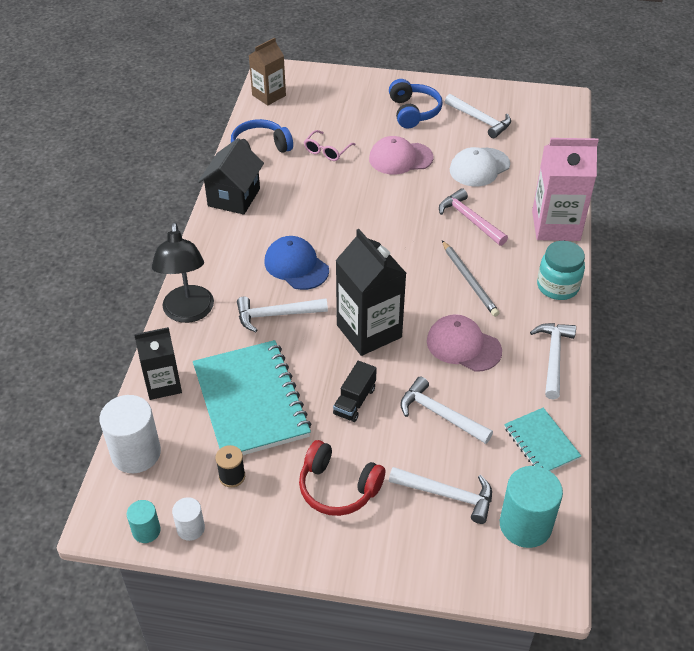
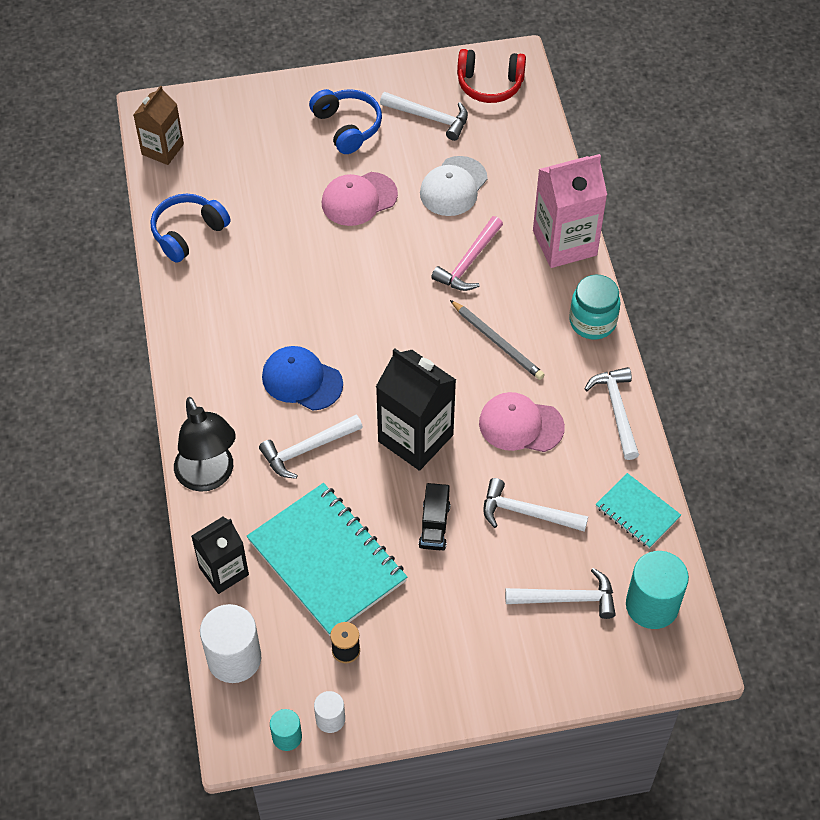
camera: 20 degrees left, 10 degrees up
(234, 197) = (189, 309): black house -> none
(327, 151) = (269, 213): pink glasses -> none
(338, 488) = (457, 627): red headphones -> red headphones (490, 84)
(470, 220) = (469, 262): pink hammer -> pink hammer turned 90 degrees counterclockwise

